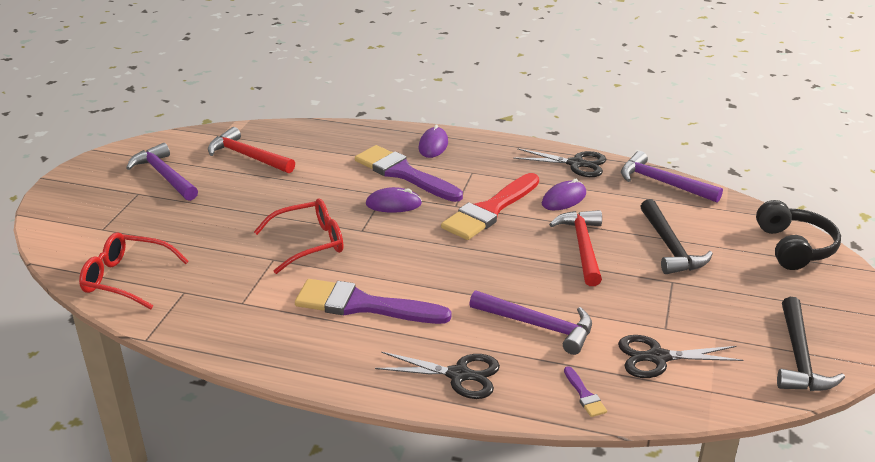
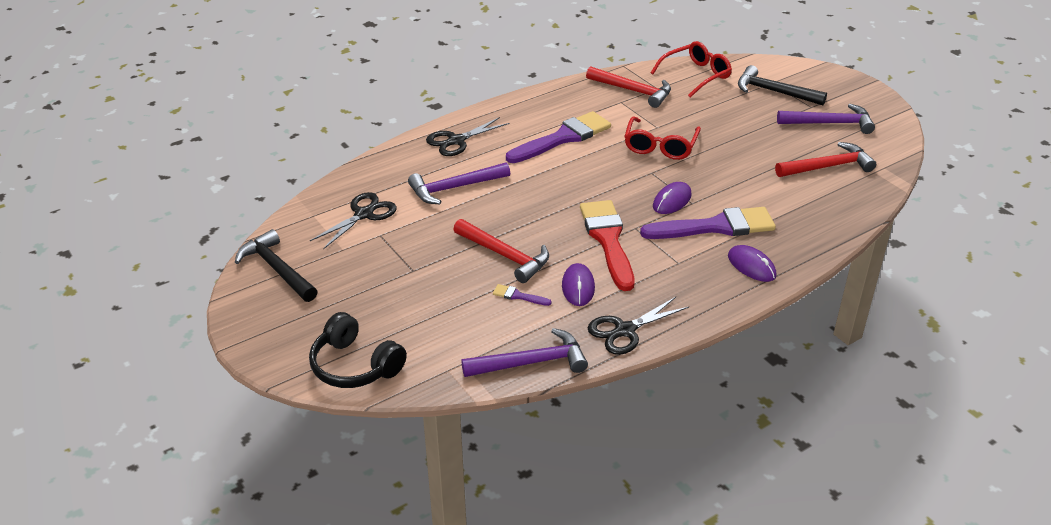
camera: 130 degrees right, 5 degrees up
(207, 305) = (633, 91): none -> red hammer
(584, 395) = (380, 171): purple brush -> purple brush (518, 296)
(670, 247) = (447, 298): black hammer -> black hammer (774, 92)

